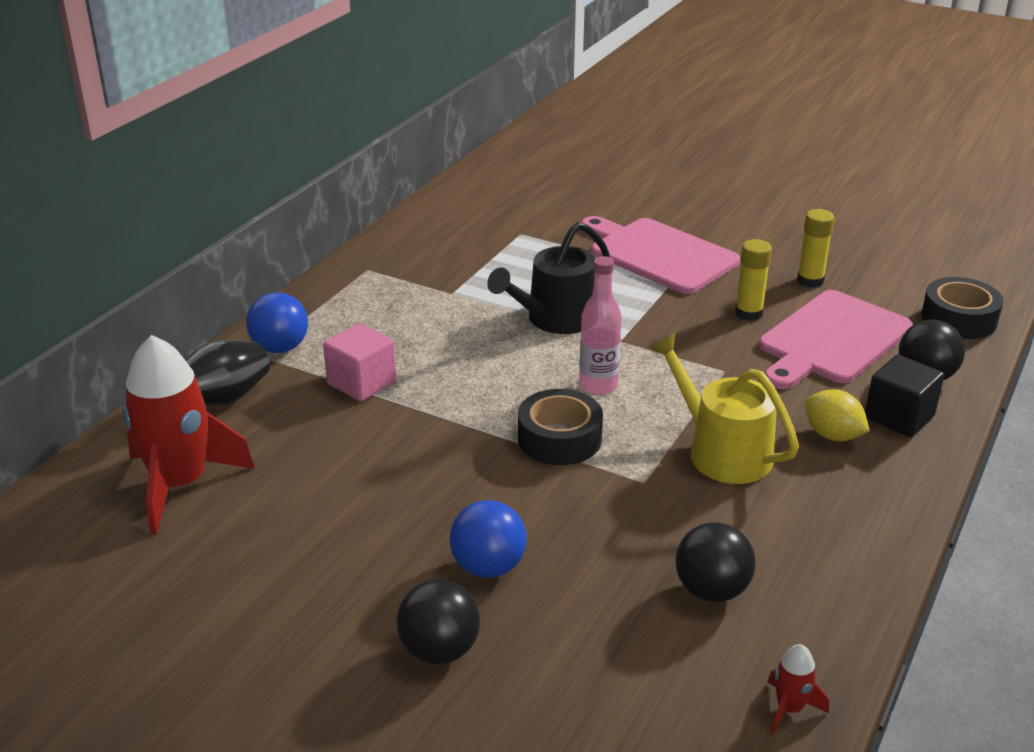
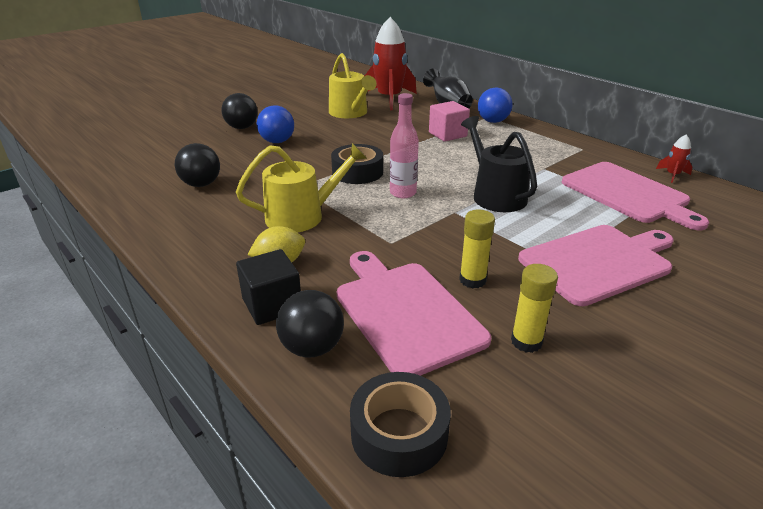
camera: 110 degrees right, 0 degrees up
(290, 516) = (350, 113): none -> yellow watering can
(494, 241) = (628, 194): none -> pink cutting board
(789, 708) = (115, 183): red rocket -> red rocket (672, 175)

